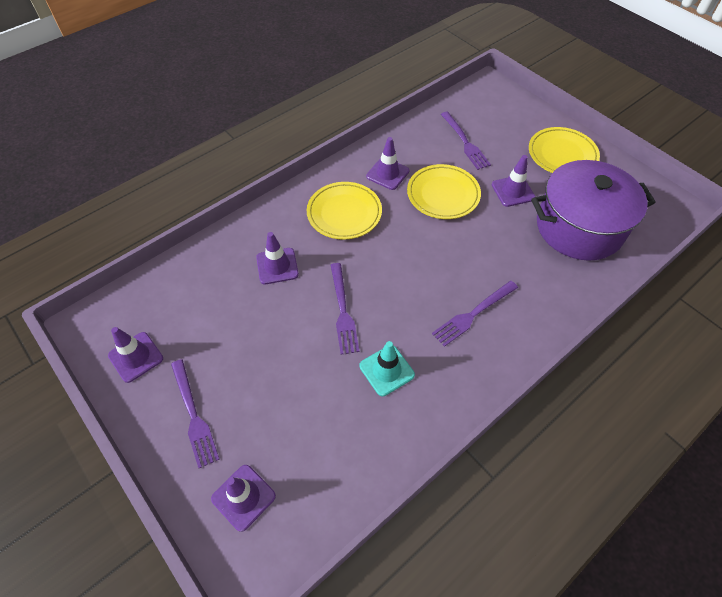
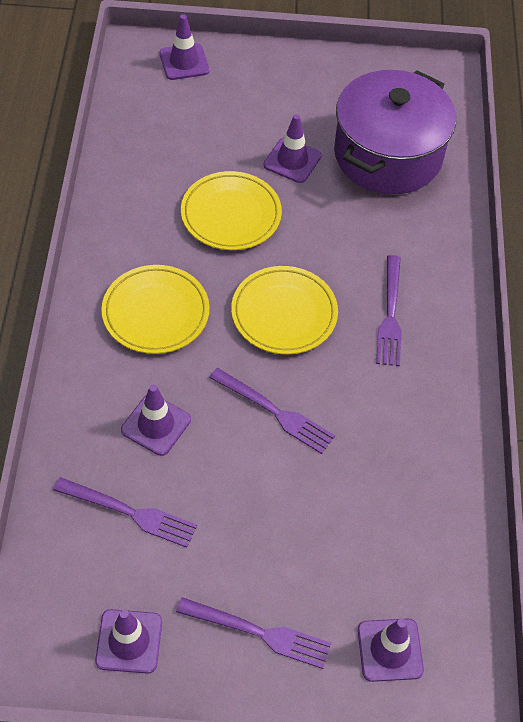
camera: 50 degrees left, 0 degrees up
(386, 370) = (377, 431): turquoise traffic cone -> none
(387, 174) = (148, 233): purple traffic cone -> purple traffic cone (184, 62)
(465, 143) = (188, 138): purple fork -> purple fork (131, 513)
(562, 154) = (295, 85): yellow plate -> yellow plate (284, 313)

